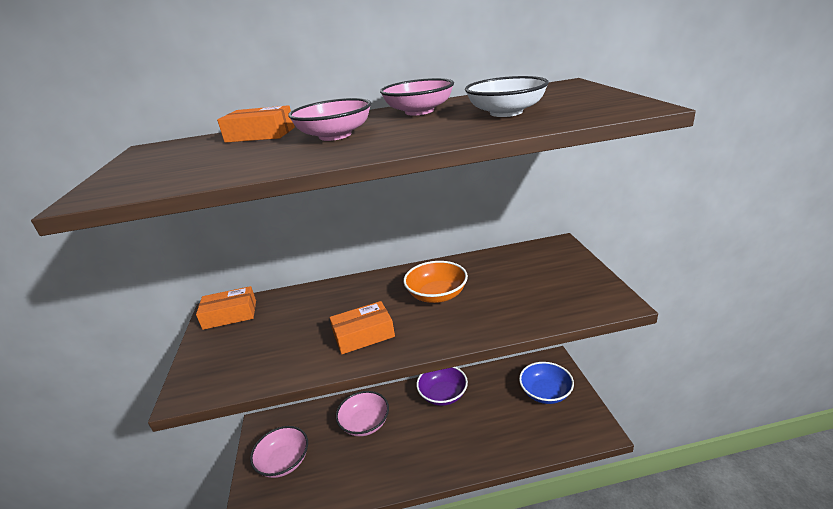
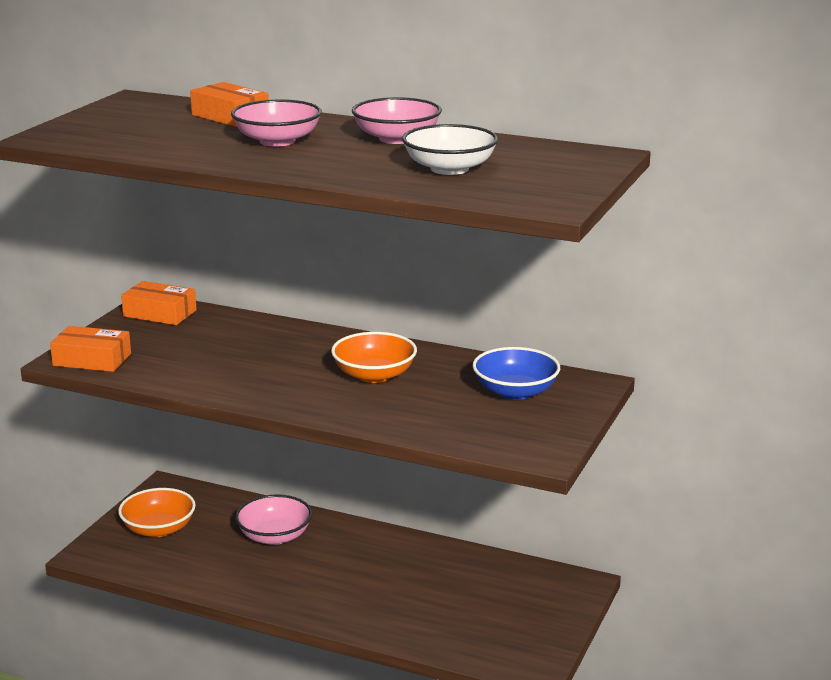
camera: 30 degrees right, 5 degrees down
(284, 461) = (158, 529): pink bowl -> orange bowl
(363, 335) = (256, 378): orange box -> orange box (92, 360)
(443, 394) = (394, 551): purple bowl -> none
(545, 392) = (521, 607): blue bowl -> blue bowl (515, 392)

